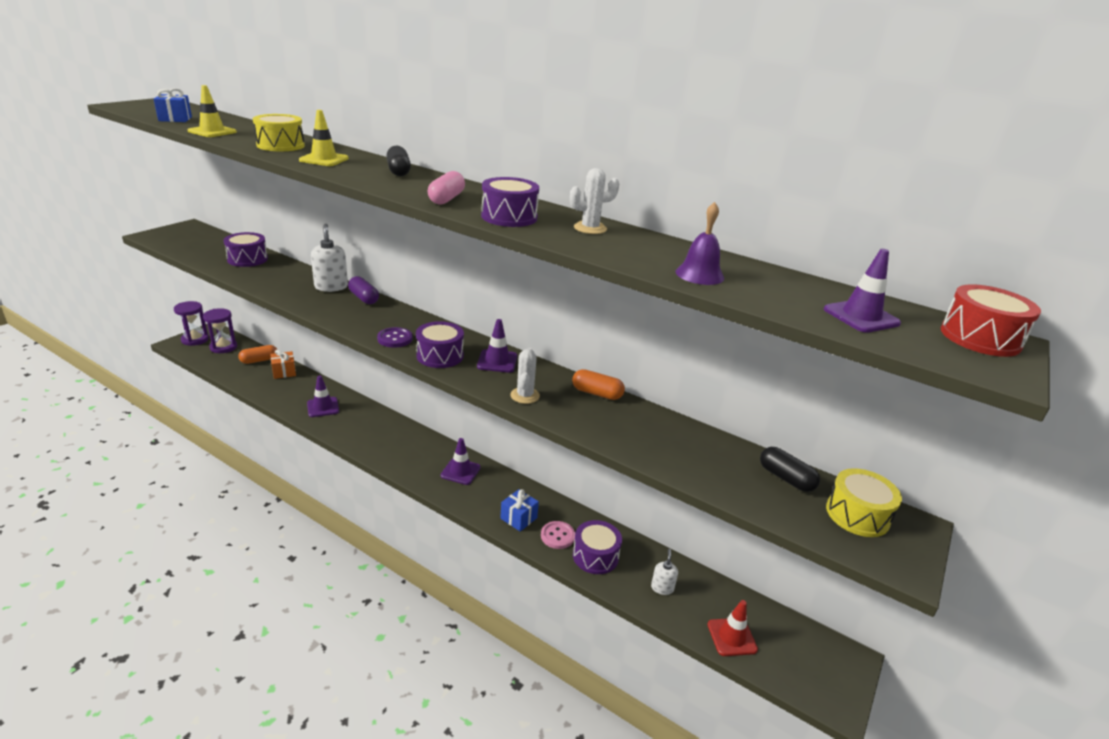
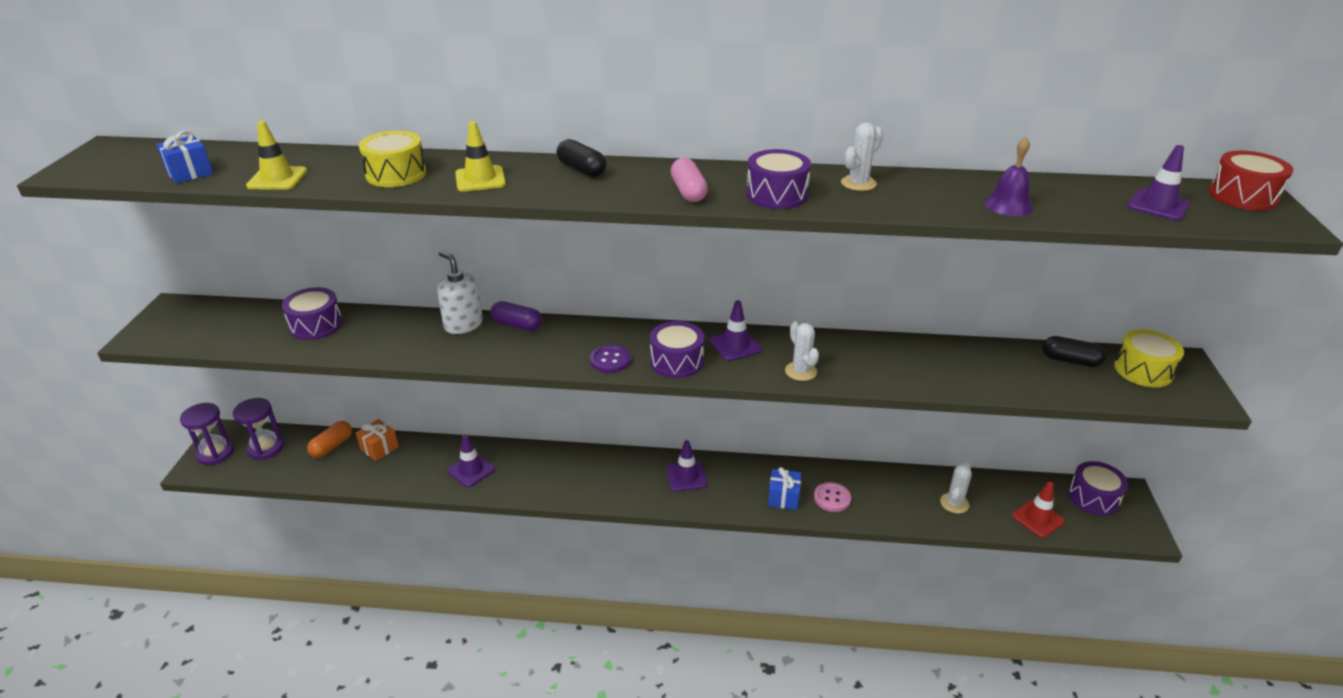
camera: 25 degrees left, 5 degrees up
(595, 556) = (879, 501): purple drum -> purple drum (1093, 498)
(597, 393) = (855, 343): orange capsule -> none
(662, 588) = (954, 503): white soap dispenser -> white cactus

